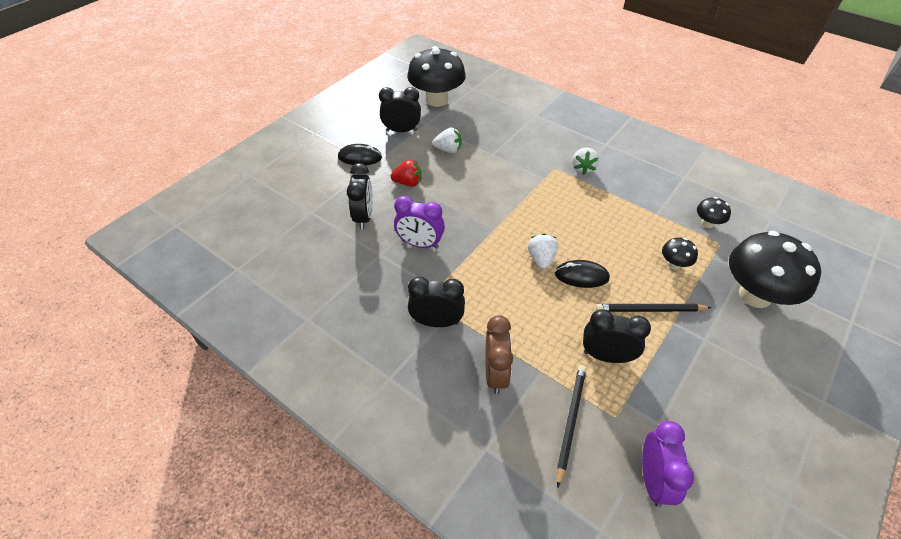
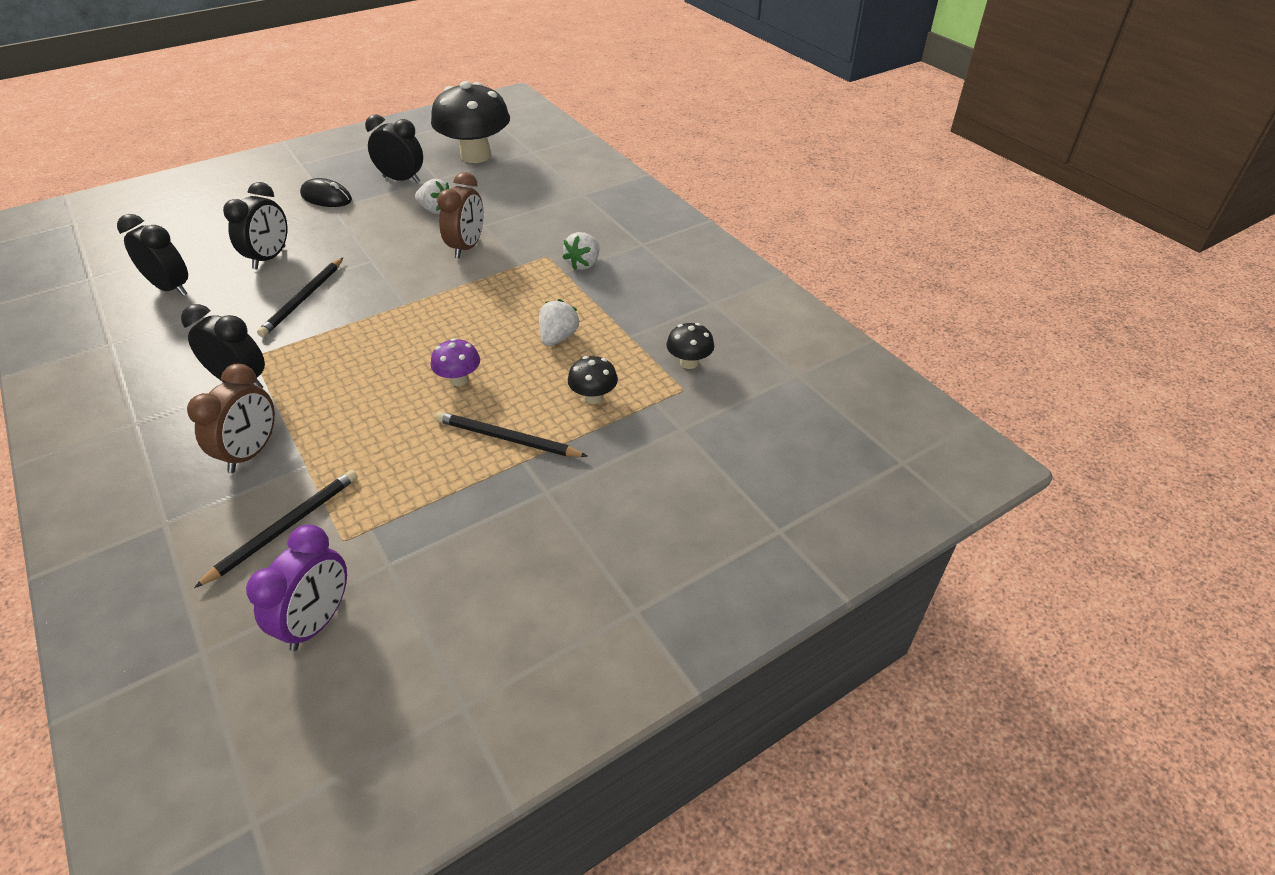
camera: 20 degrees right, 5 degrees down
(408, 183) = (354, 234): red strawberry -> none
(420, 244) = (303, 299): purple clock -> black pencil
(496, 174) = (467, 247): none -> brown clock
(541, 259) = (428, 349): white strawberry -> white strawberry (558, 337)
(581, 276) = (459, 379): black mouse -> purple mushroom
(606, 356) = (400, 472): black clock -> black clock (171, 288)
(755, 295) = (669, 461): black mushroom -> none

